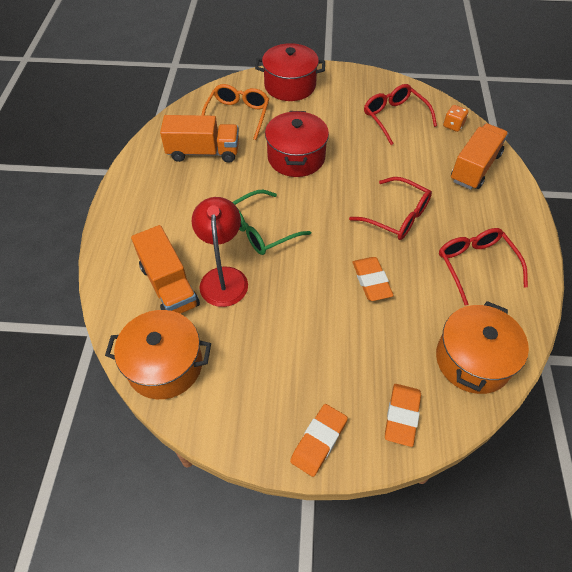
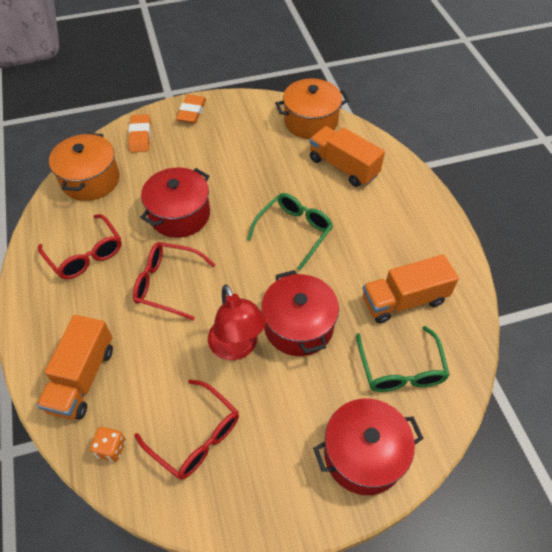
camera: 160 degrees right, 0 degrees up
(223, 277) = (304, 184): red lamp -> red lamp (237, 347)
(237, 115) = (401, 369): orange glasses -> green glasses
(371, 281) = (179, 215): orange eraser -> red pot

